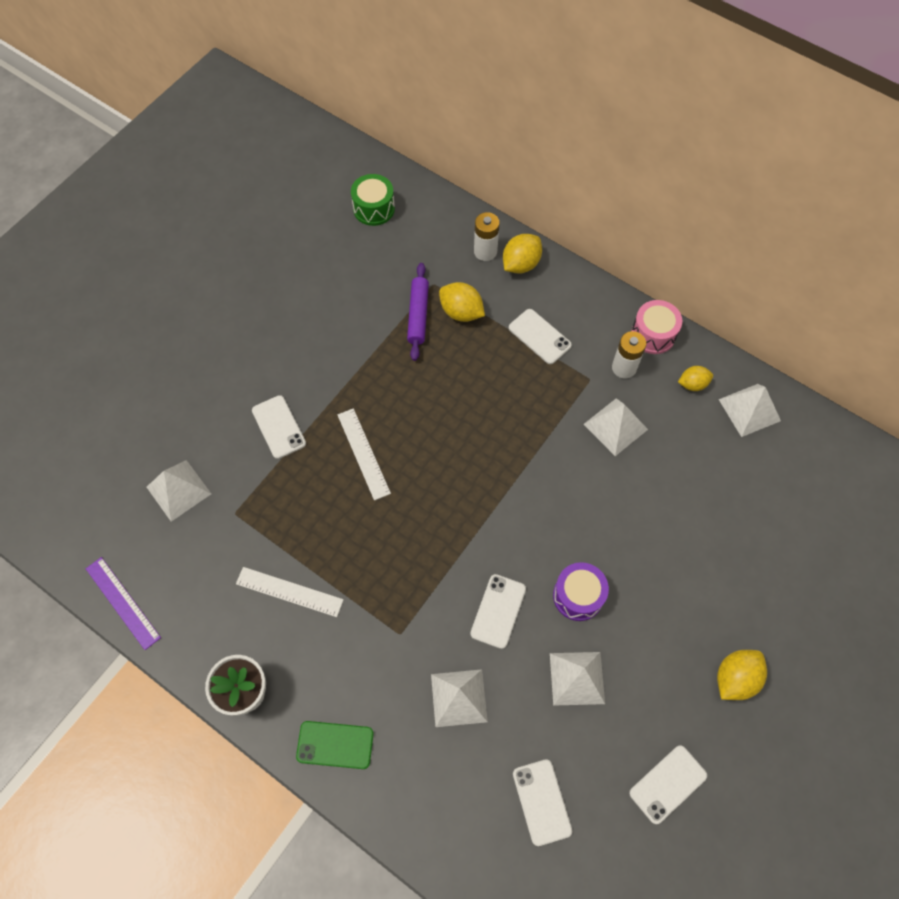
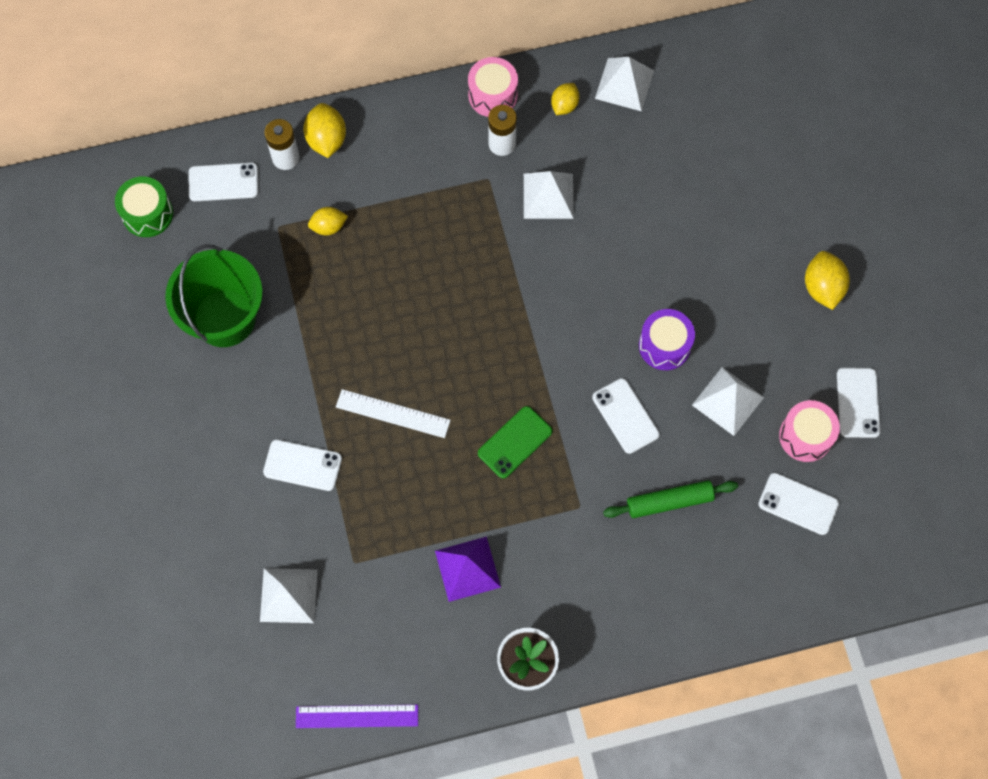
camera: 50 degrees left, 5 degrees up
(289, 592) = (467, 568): white ruler -> purple pyramid
(335, 745) = (628, 626): green phone -> green phone (515, 442)
(342, 303) = (225, 318): none -> green bucket
(418, 315) = (298, 264): purple rolling pin -> none
(458, 697) = (669, 502): white pyramid -> green rolling pin
(461, 312) = (328, 227): yellow lemon -> yellow lemon, size x0.66
(539, 336) = (412, 184): white phone -> white phone (223, 182)
(602, 763) = (805, 436): none -> pink drum

